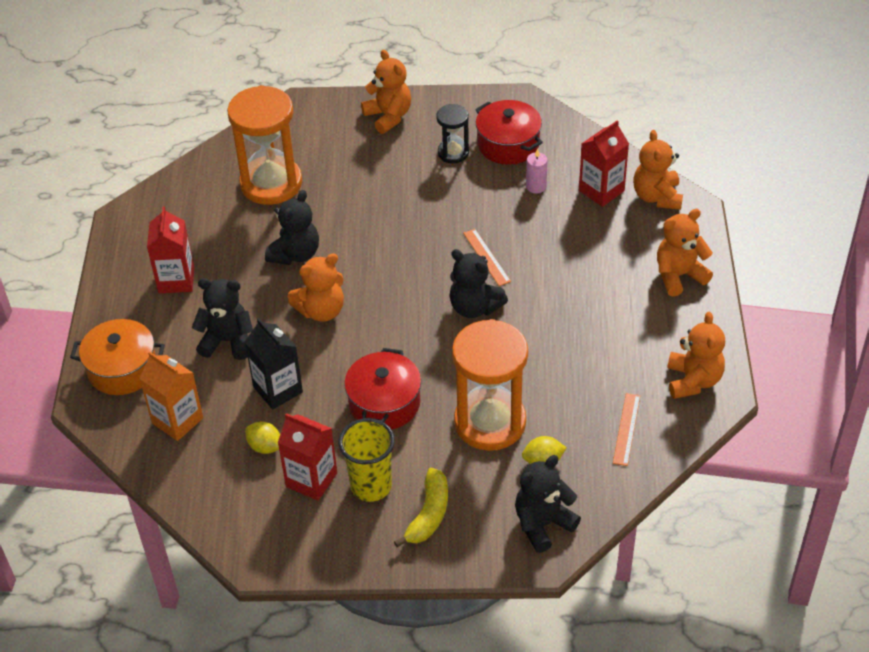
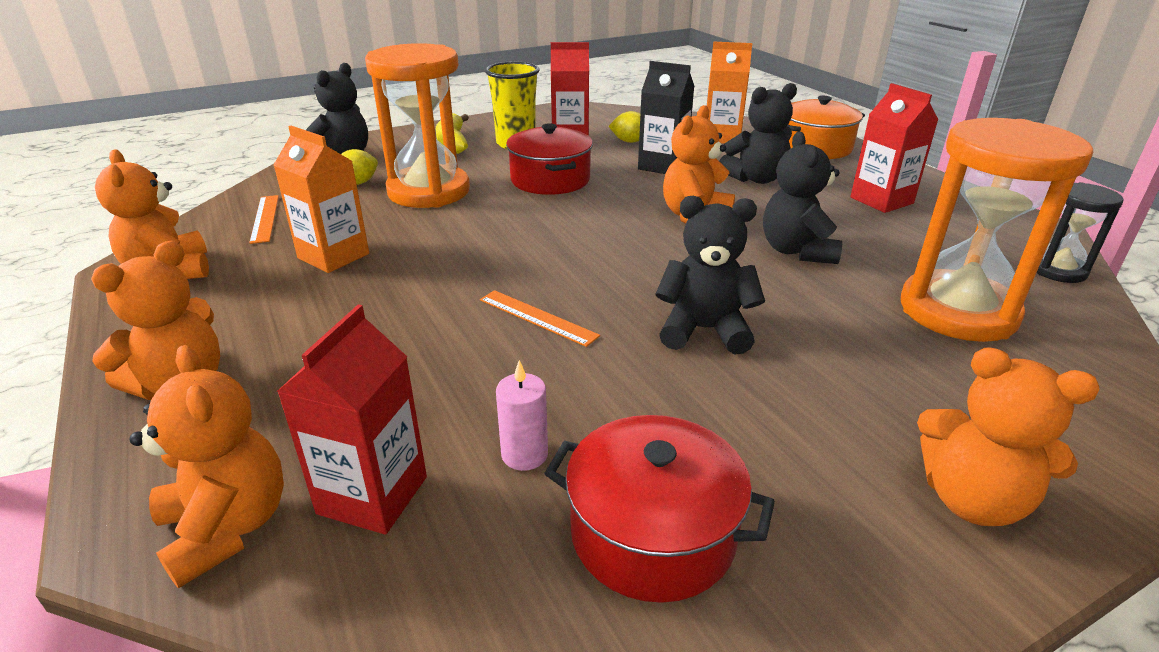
camera: 150 degrees right, 15 degrees down
(453, 153) = (749, 465): black hourglass -> black hourglass (1057, 270)
(474, 307) = (512, 263): black teddy bear -> black teddy bear (704, 330)
(585, 358) = (333, 256): none -> orange carton

